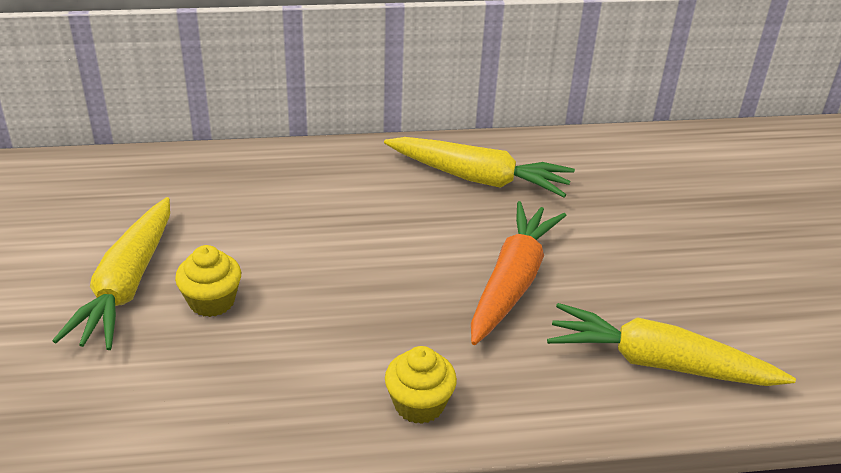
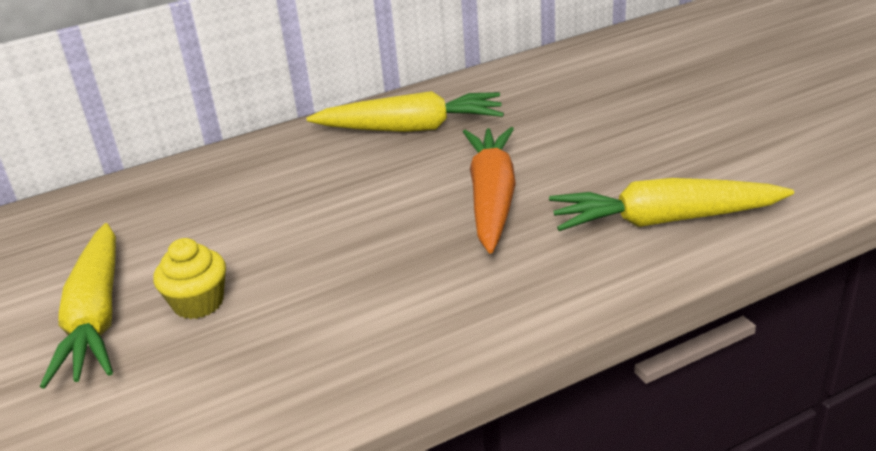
camera: 15 degrees left, 5 degrees down
(419, 404) = (463, 323): yellow cupcake -> none

